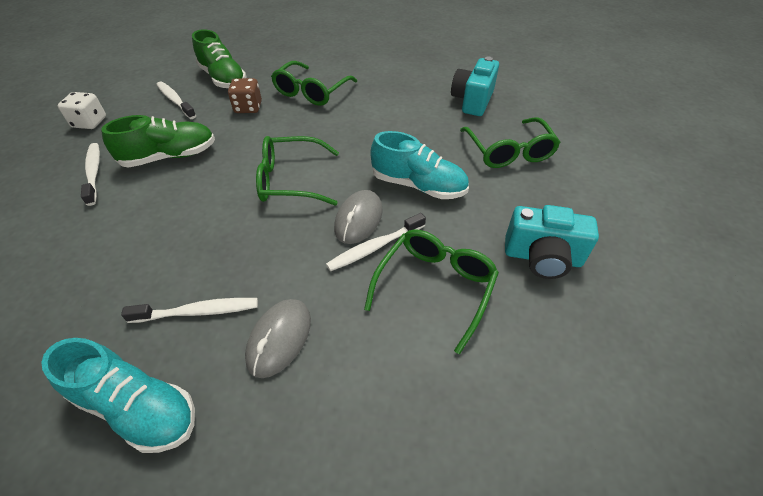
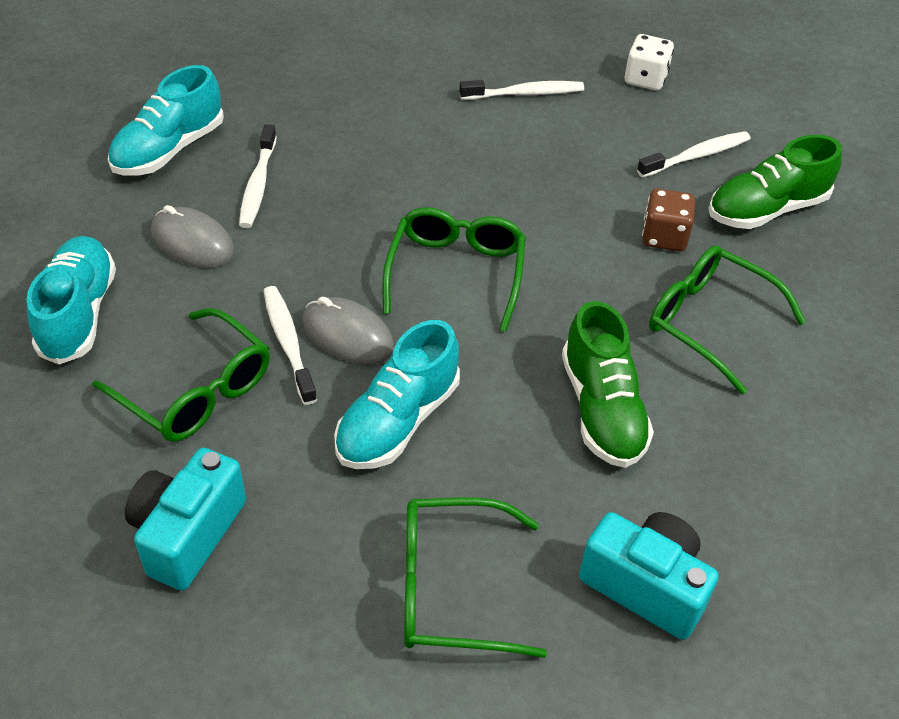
camera: 100 degrees right, 0 degrees up
(170, 156) = (544, 155): green shoe -> green shoe (602, 409)
(385, 401) = (78, 313): none -> turquoise shoe

